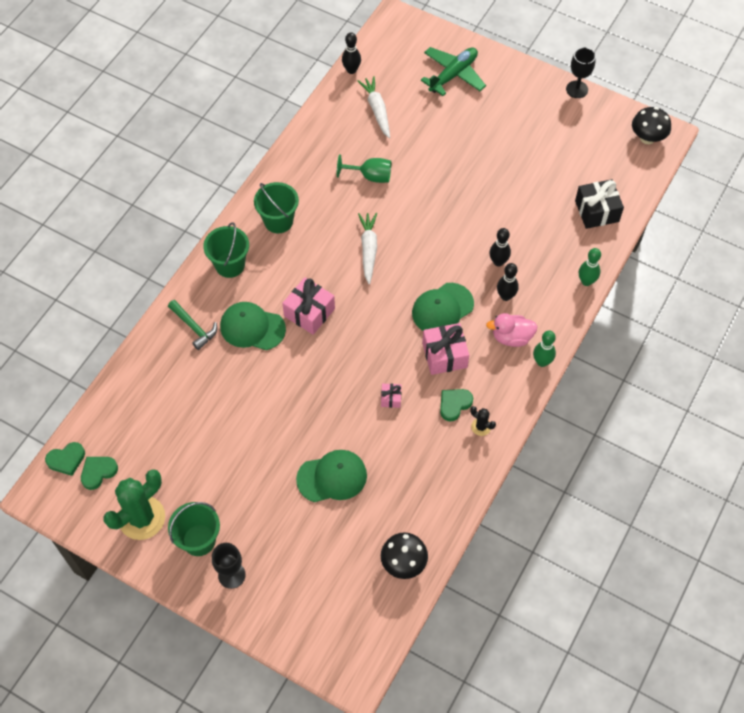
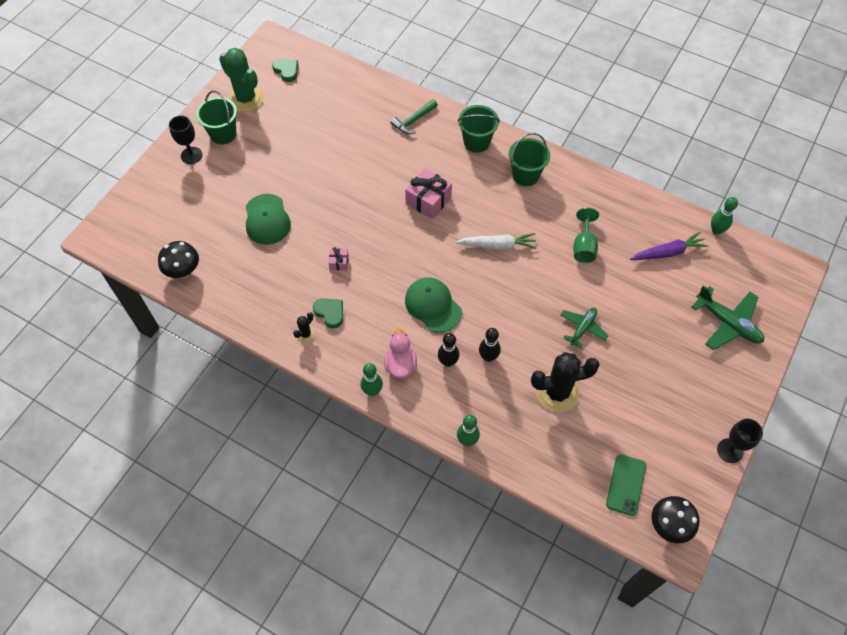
camera: 90 degrees right, 0 degrees up
(66, 460) = (298, 52): green heart -> none
(252, 327) = (413, 160): green cap -> none
(351, 70) = (716, 230): black bowling pin -> green bowling pin
(377, 110) = (668, 252): white carrot -> purple carrot
(444, 355) = (382, 306): pink gift -> none
(463, 184) = (582, 328): none -> green plane
(532, 208) = (557, 393): none -> black cactus
(597, 211) = (558, 458): black gift -> none
(615, 164) = (626, 485): none -> green phone

